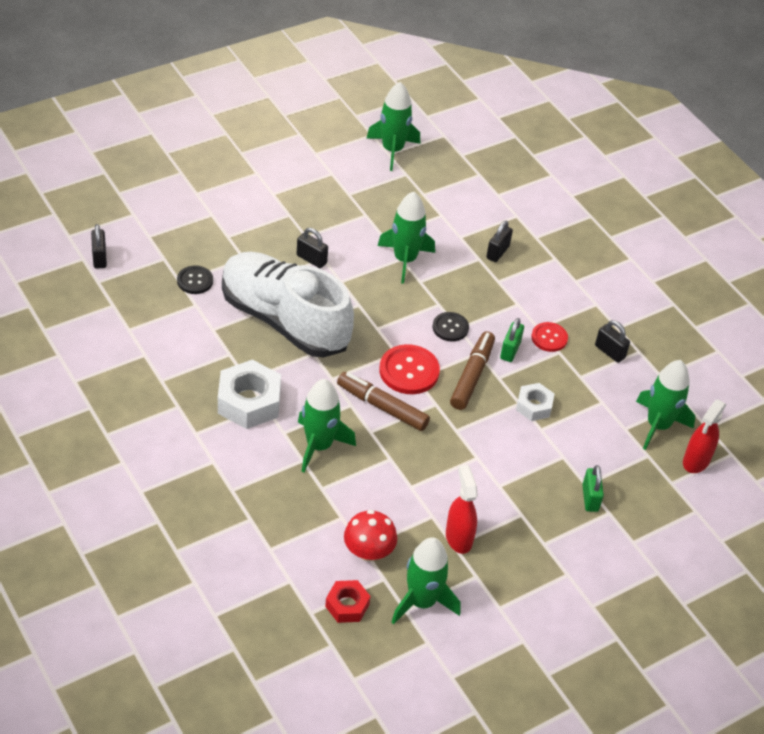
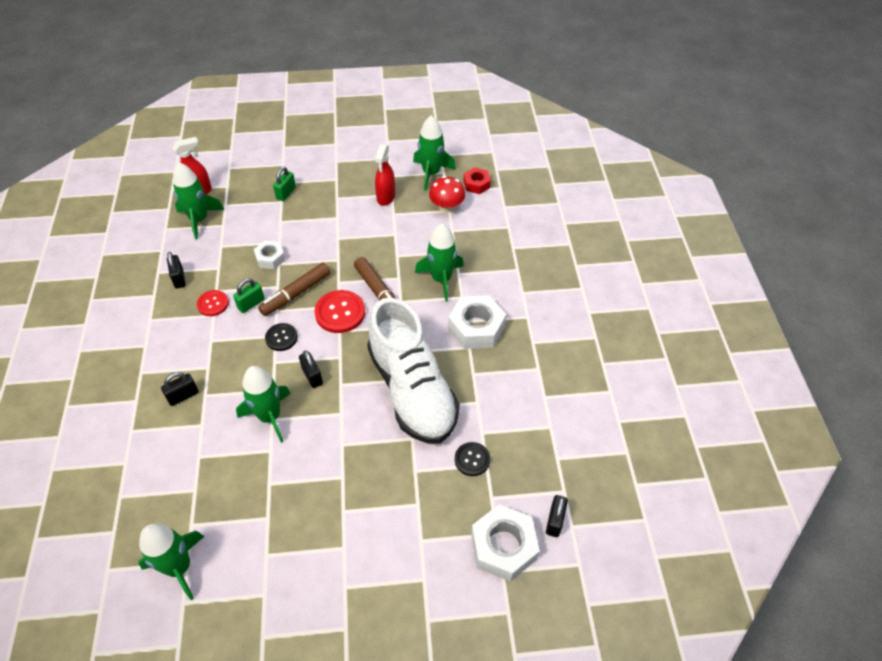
camera: 150 degrees left, 5 degrees up
(139, 229) = (503, 546): none -> white nut
(311, 259) = (353, 447): black padlock -> black padlock (312, 376)

